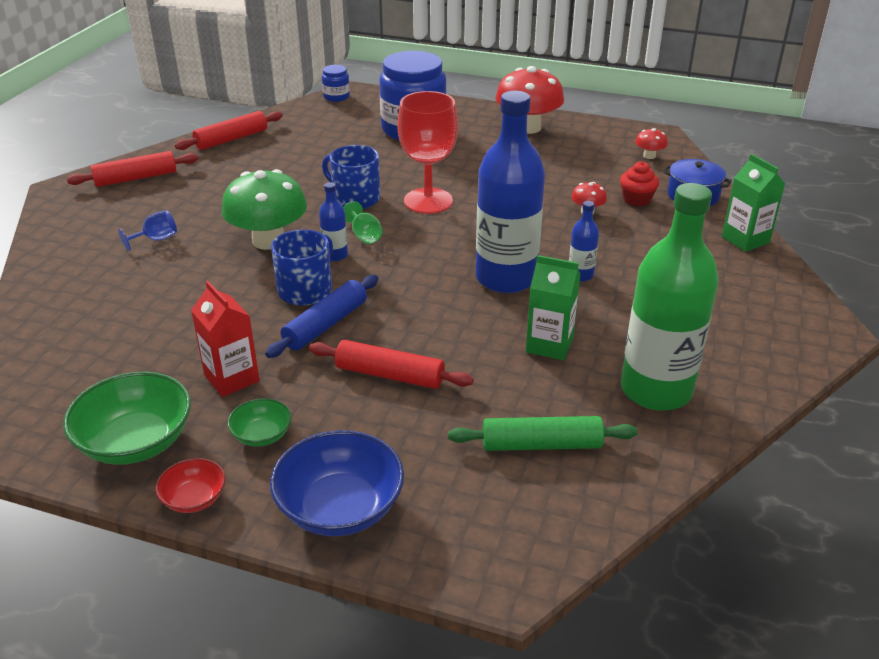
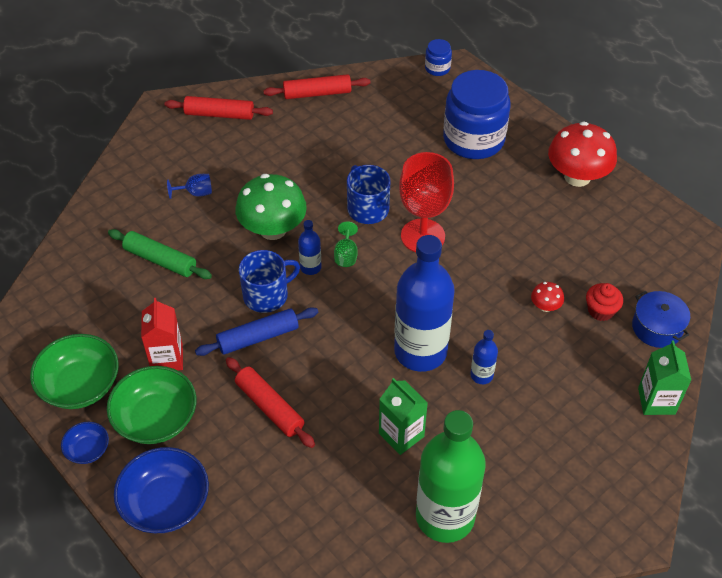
camera: 30 degrees right, 15 degrees up
(194, 498) = (88, 450): red bowl -> blue bowl
(262, 435) = (156, 418): green bowl -> green bowl, size x1.90
(541, 444) = (326, 521): green rolling pin -> green rolling pin (160, 260)
(649, 156) = (660, 260): red mushroom -> none

